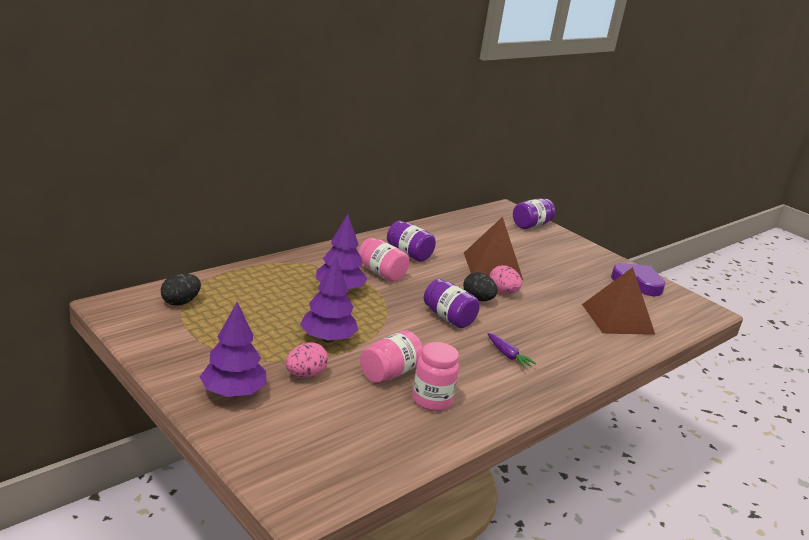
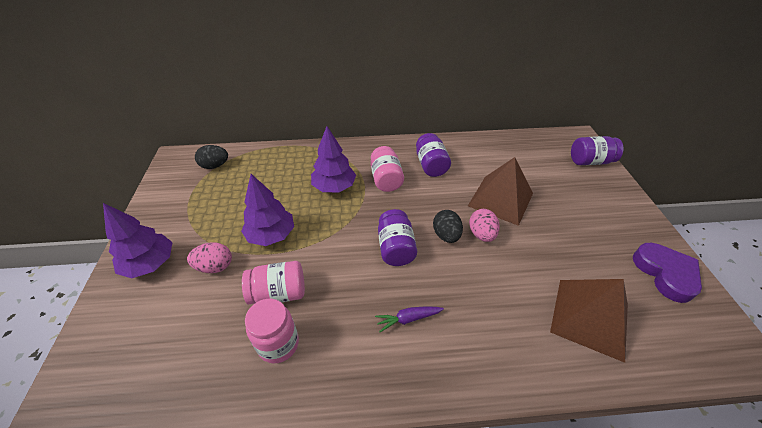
camera: 40 degrees right, 20 degrees up
(508, 355) = (408, 319): purple carrot -> purple carrot turned 75 degrees clockwise

